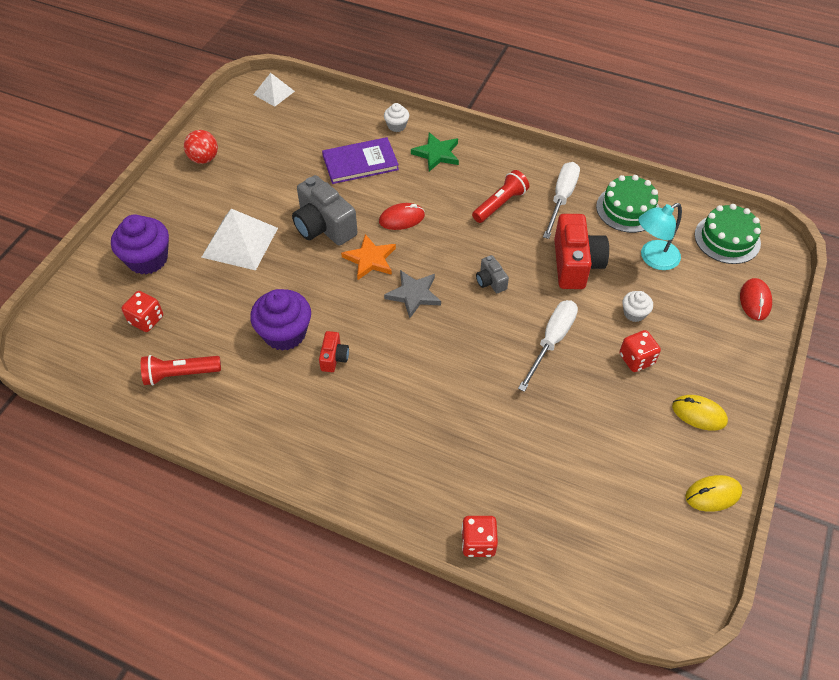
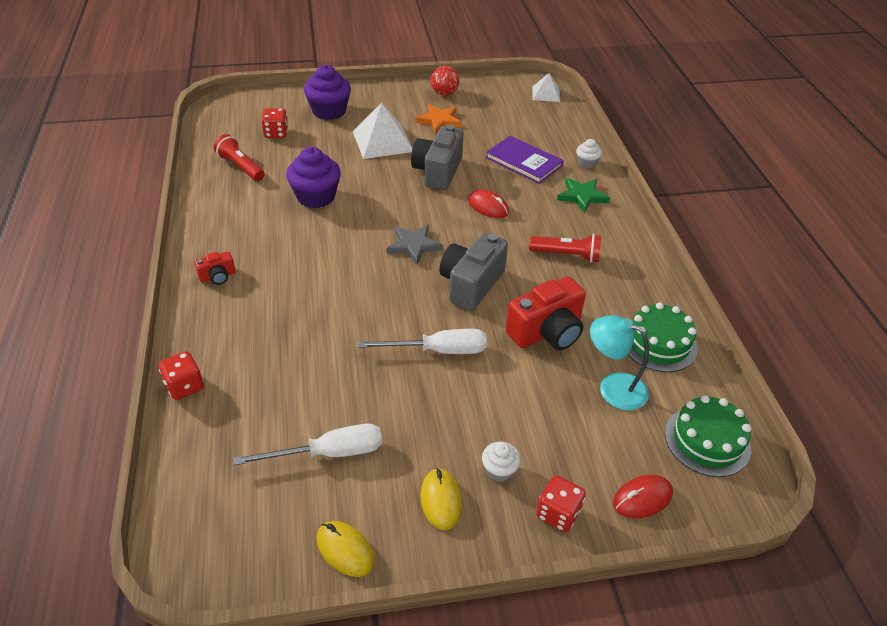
camera: 55 degrees right, 10 degrees down
(334, 358) = (313, 230): red camera -> red camera (218, 276)
(370, 259) = (428, 208): orange star -> orange star (439, 121)
(490, 281) = (471, 284): grey camera -> grey camera, size x2.02
(561, 199) = (618, 291): white screwdriver -> white screwdriver (328, 453)
(634, 313) = (527, 398): white cupcake -> white cupcake (499, 470)
(636, 359) = (470, 421): red dice -> red dice (558, 513)

